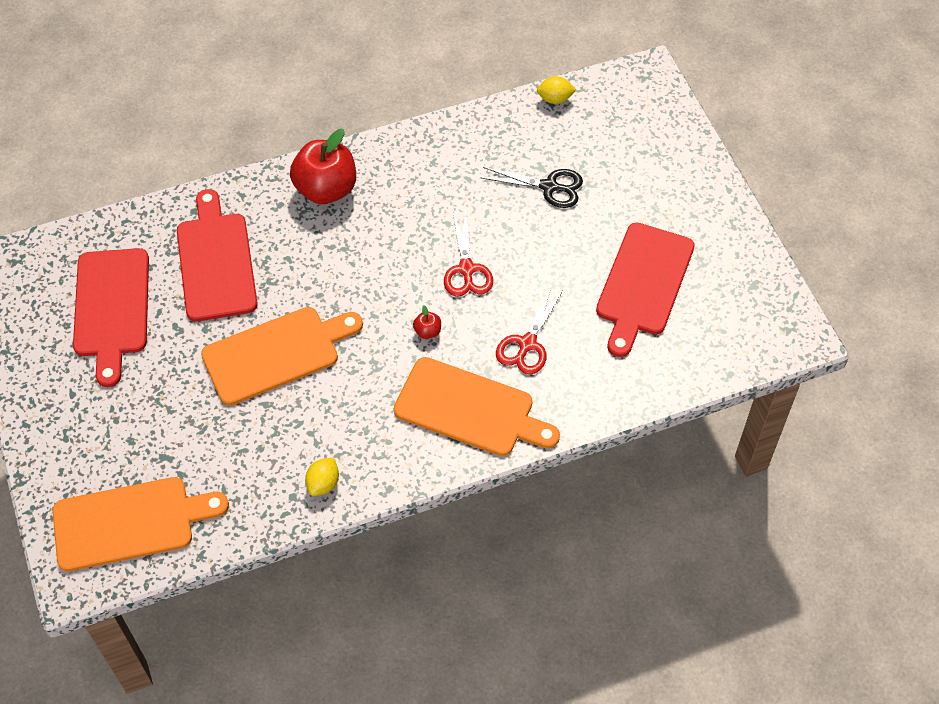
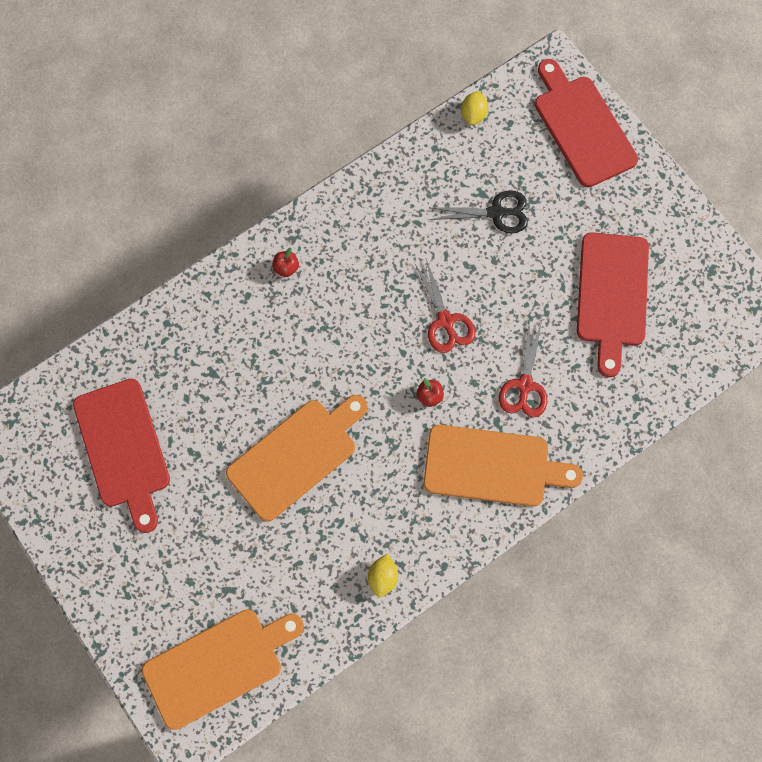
camera: 15 degrees left, 15 degrees up
(216, 262) = (207, 373): red cutting board -> red cutting board (582, 127)
(326, 189) = (286, 268): red apple -> red apple, size x0.41
(555, 99) = (473, 114): yellow lemon -> yellow lemon turned 60 degrees counterclockwise

